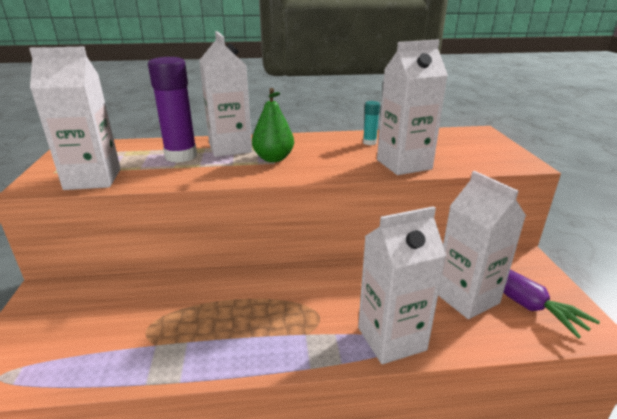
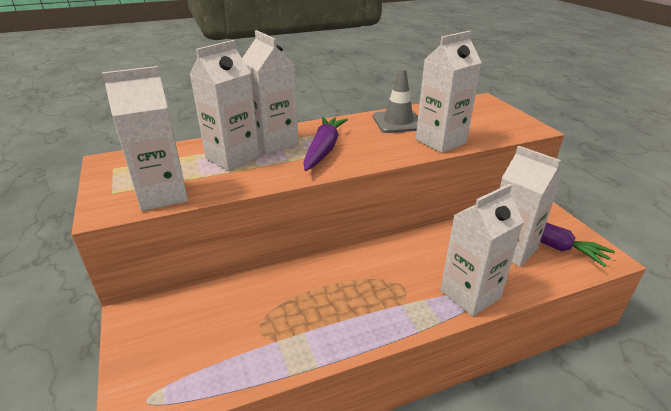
camera: 15 degrees left, 5 degrees up
(181, 156) = (232, 158): purple glue stick -> white carton
(273, 158) = (323, 149): green pear -> purple carrot
(369, 142) = (398, 122): turquoise glue stick -> grey traffic cone

